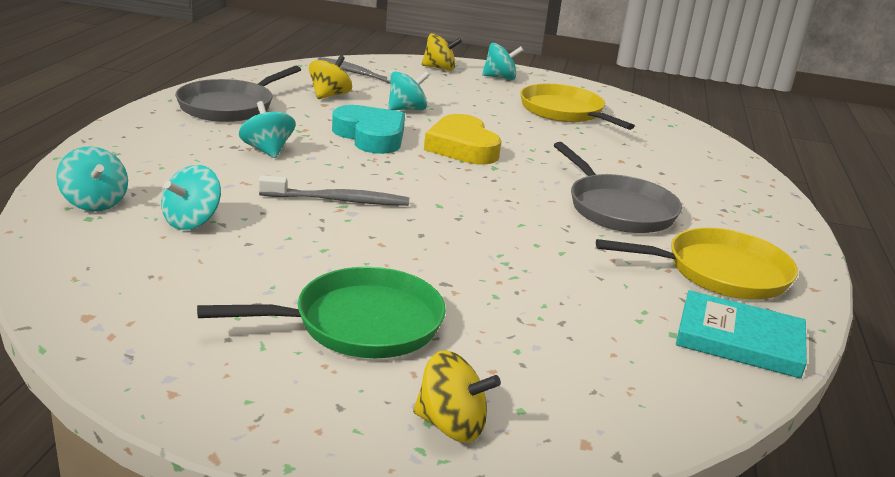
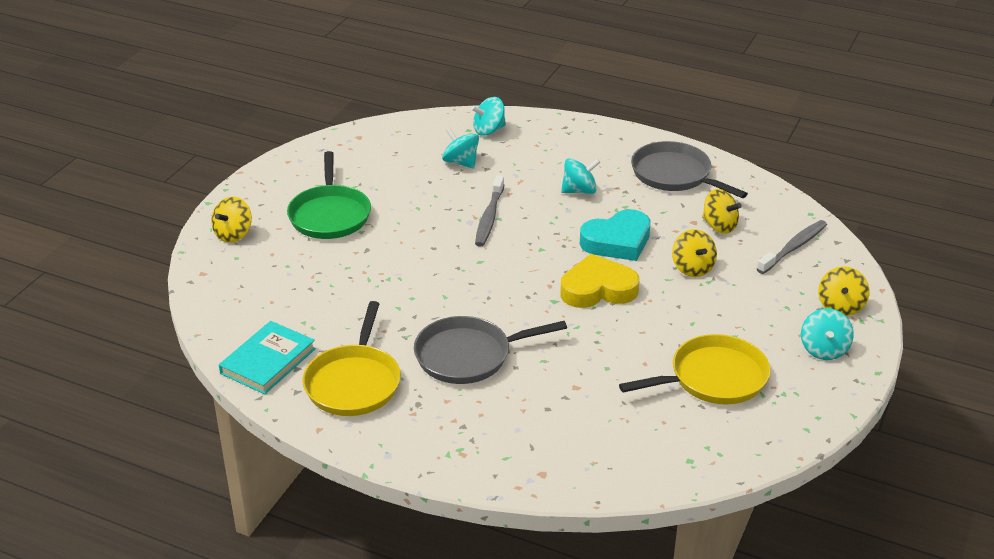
camera: 105 degrees right, 10 degrees up
(407, 109) = (692, 268): turquoise spinning top -> yellow spinning top

